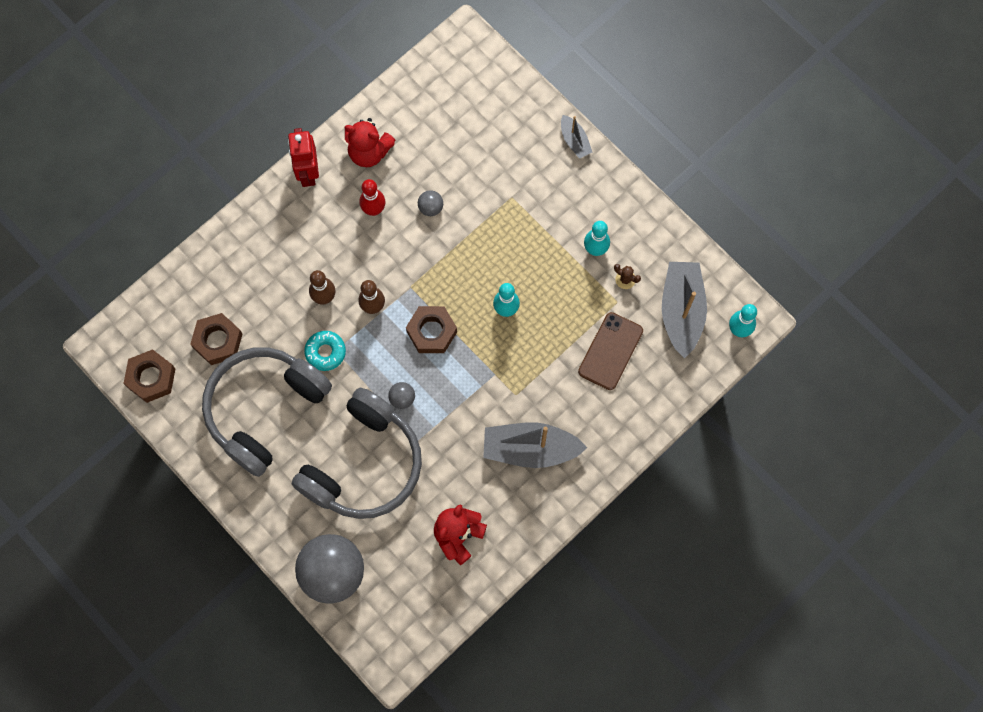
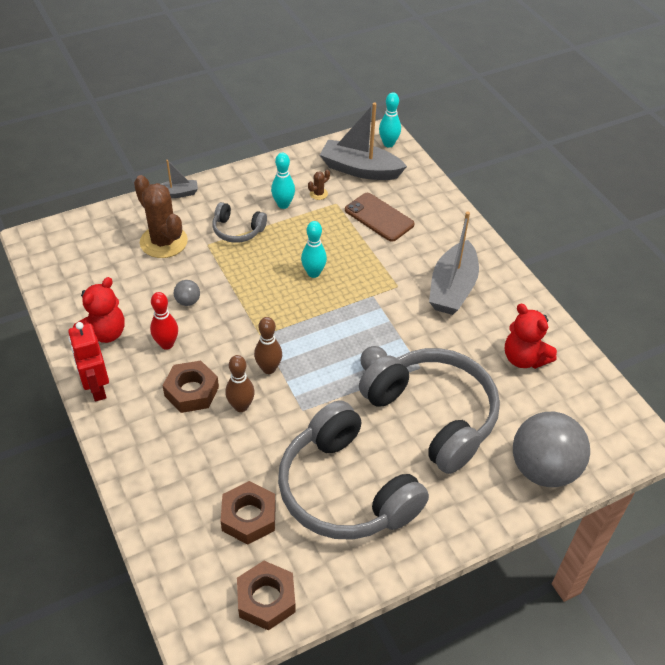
camera: 75 degrees left, 25 degrees down
(308, 172) = (96, 388): red robot -> red robot turned 60 degrees clockwise
(325, 352) = (301, 419): turquoise donut -> none
(431, 332) = (313, 330): brown nut -> brown nut (191, 391)
(501, 155) = (163, 242): none -> brown cactus
(541, 218) = (237, 230): none -> grey headphones

